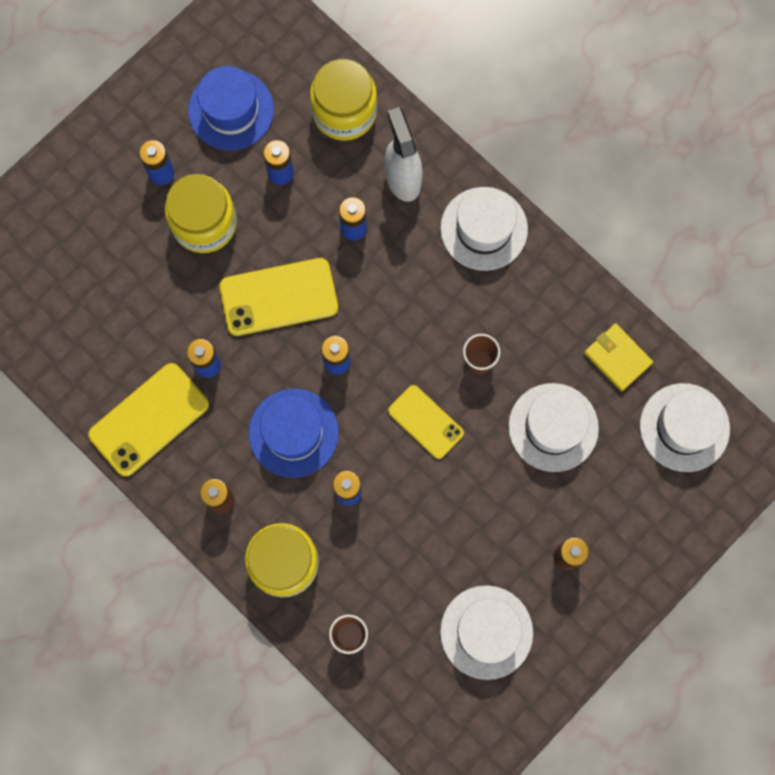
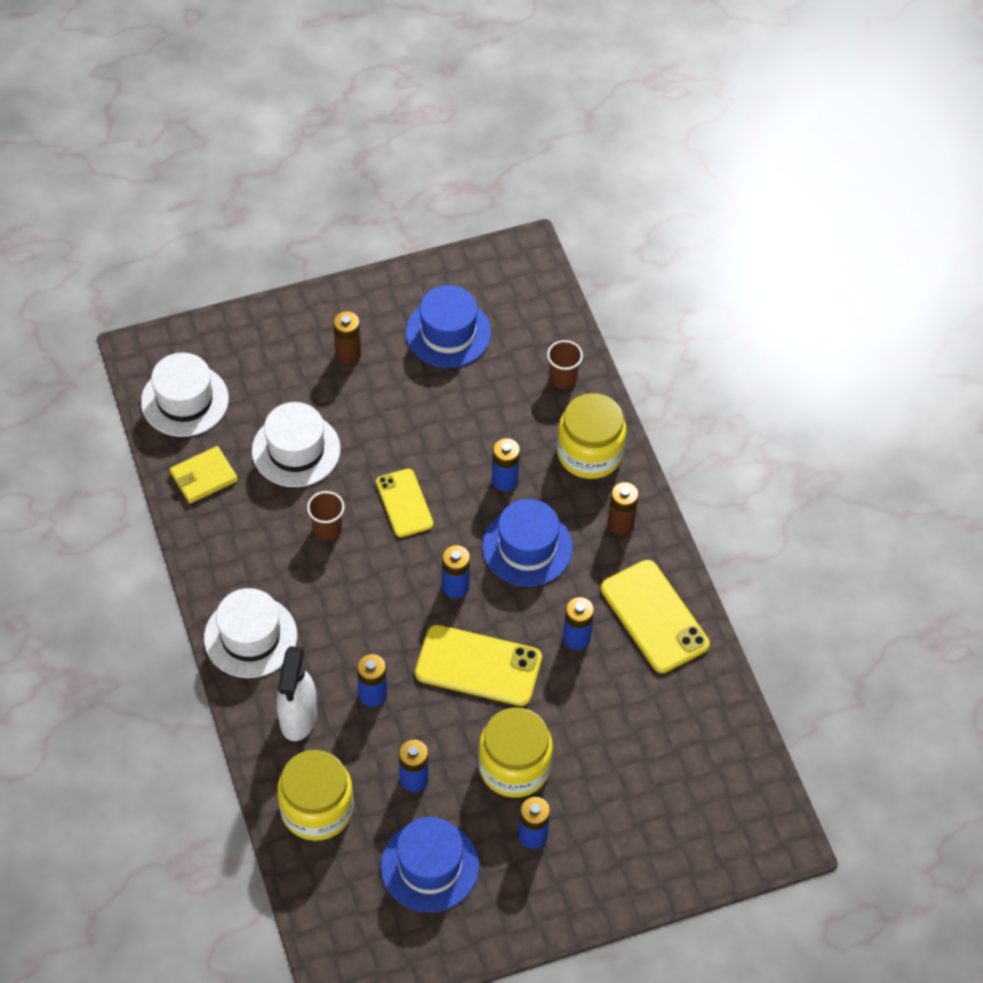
camera: 155 degrees left, 20 degrees down
(149, 419) = (654, 617): yellow phone -> yellow phone turned 75 degrees clockwise
(486, 632) = (448, 332): white hat -> blue hat
(617, 358) = (203, 477): yellow wallet -> yellow wallet turned 75 degrees clockwise

